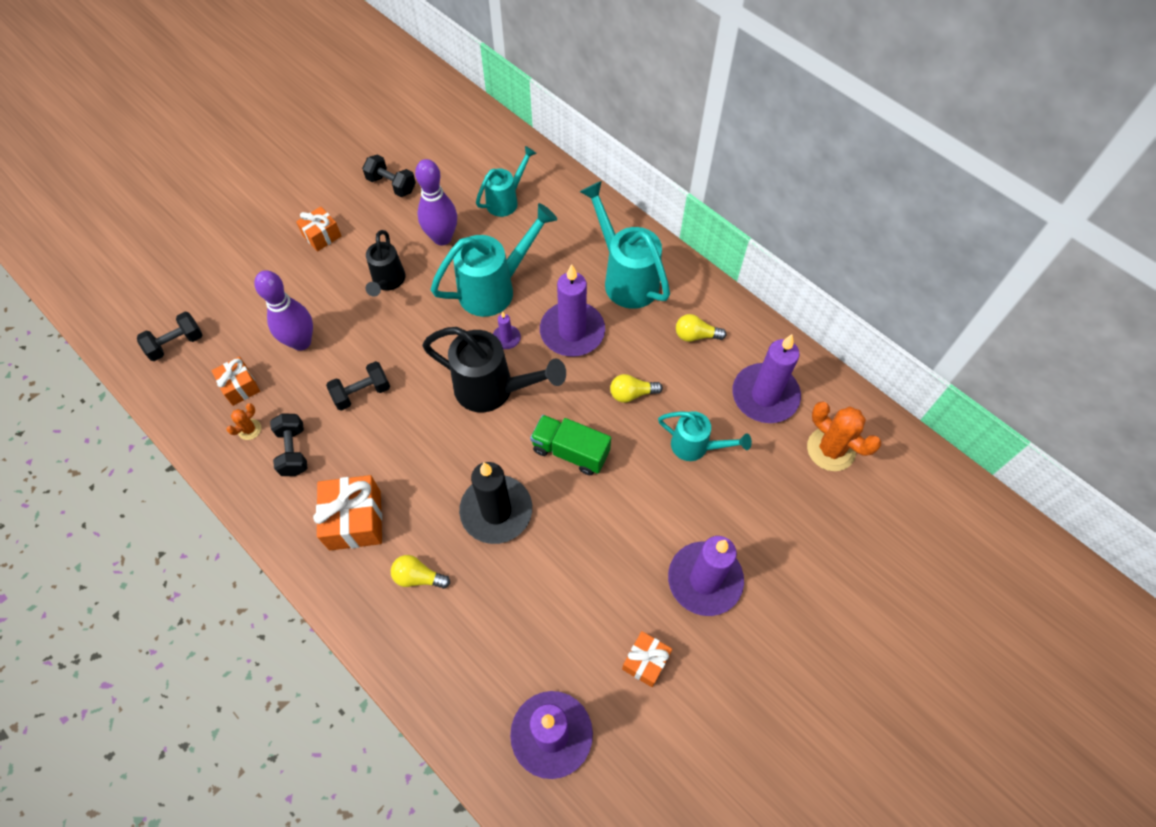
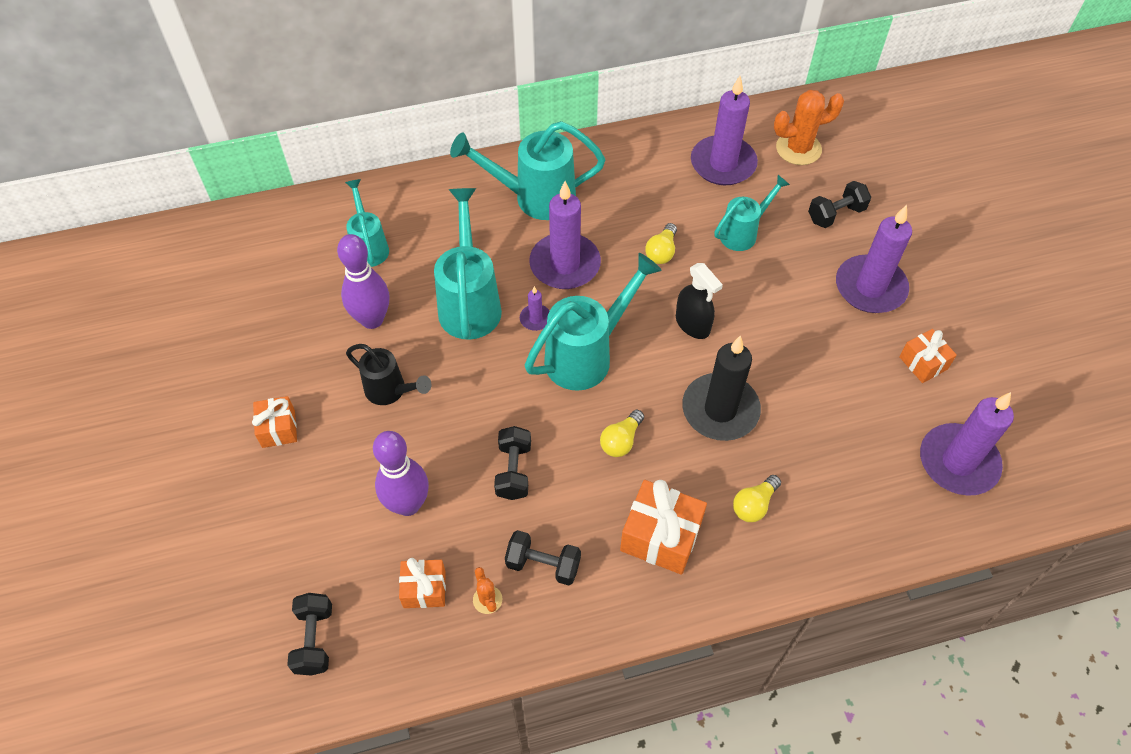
camera: 60 degrees left, 5 degrees down
(391, 185) = (263, 335): black dumbbell -> black dumbbell (836, 214)
(494, 390) = (587, 354): black watering can -> turquoise watering can
(570, 451) = (692, 324): green truck -> black spray bottle
(696, 335) = (632, 179): yellow light bulb -> yellow light bulb (621, 440)

